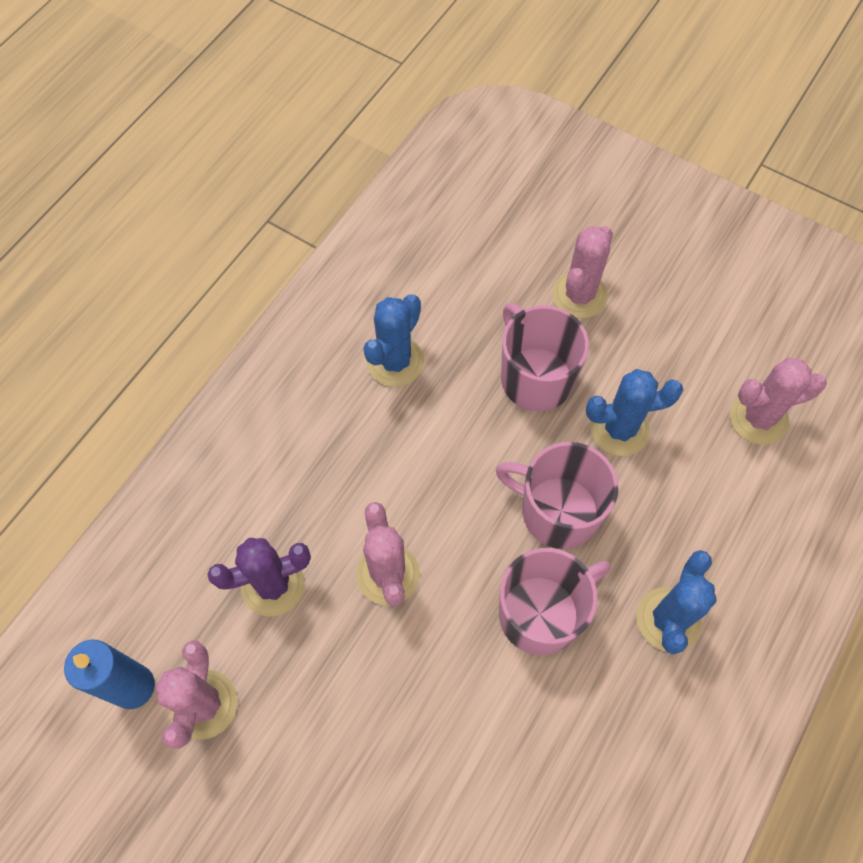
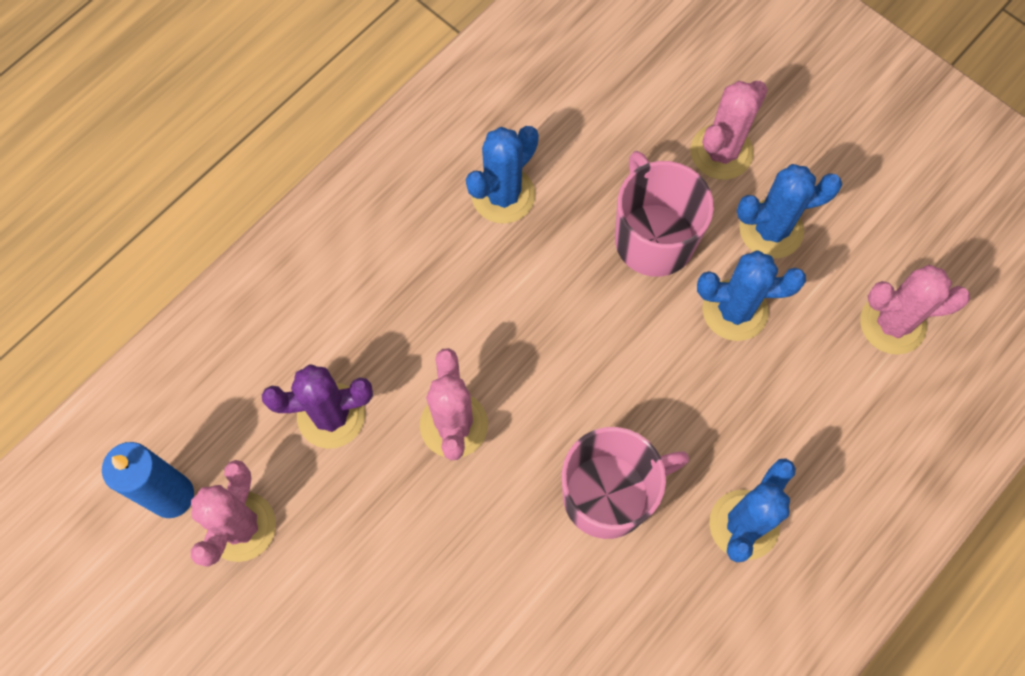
camera: 10 degrees right, 5 degrees up
(557, 511) = (648, 389): pink mug -> none
(636, 354) = (771, 229): none -> blue cactus

